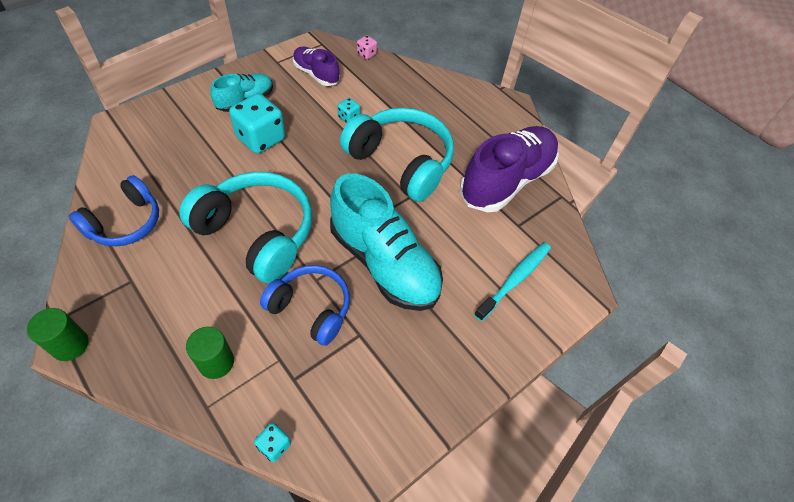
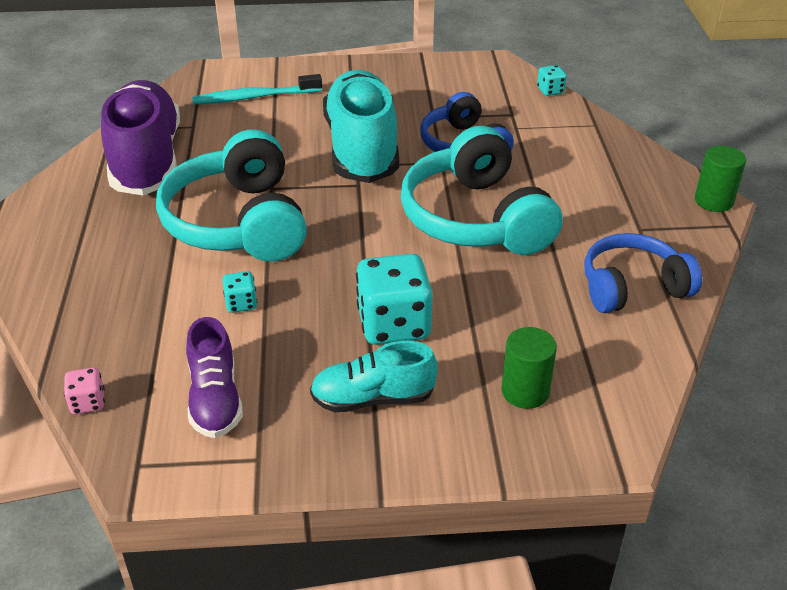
camera: 140 degrees left, 15 degrees down
(216, 362) = (574, 144): green cylinder -> green cylinder (525, 391)
(506, 181) = (146, 160): purple shoe -> purple shoe turned 90 degrees clockwise

